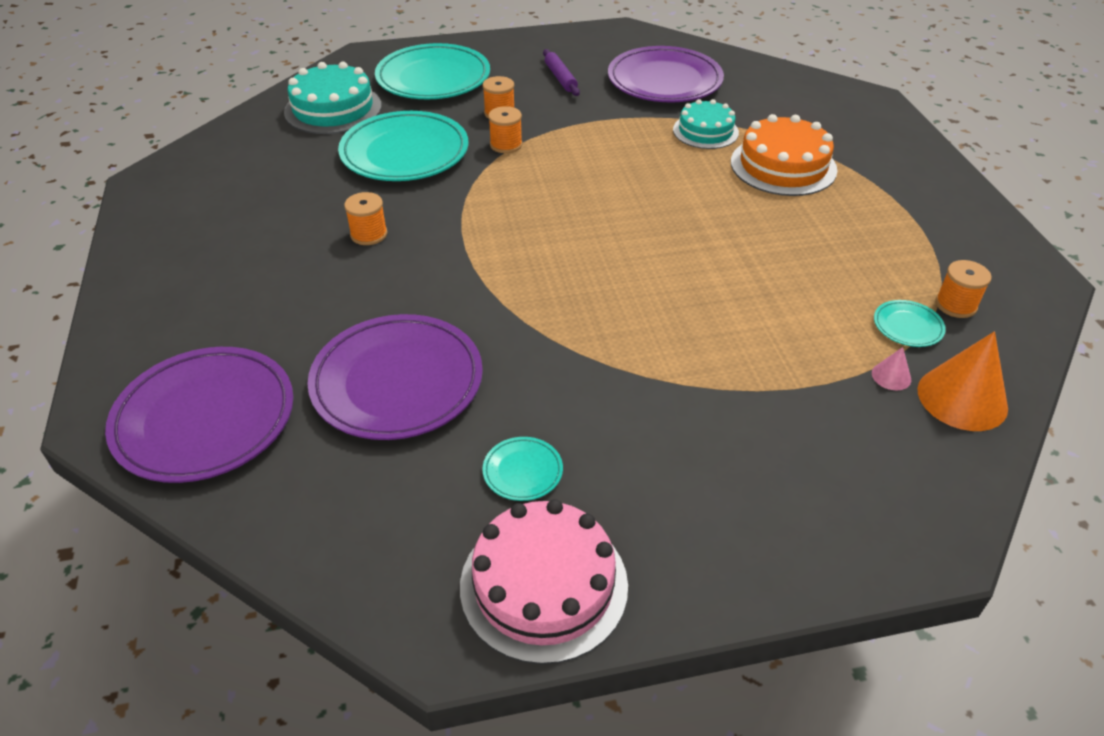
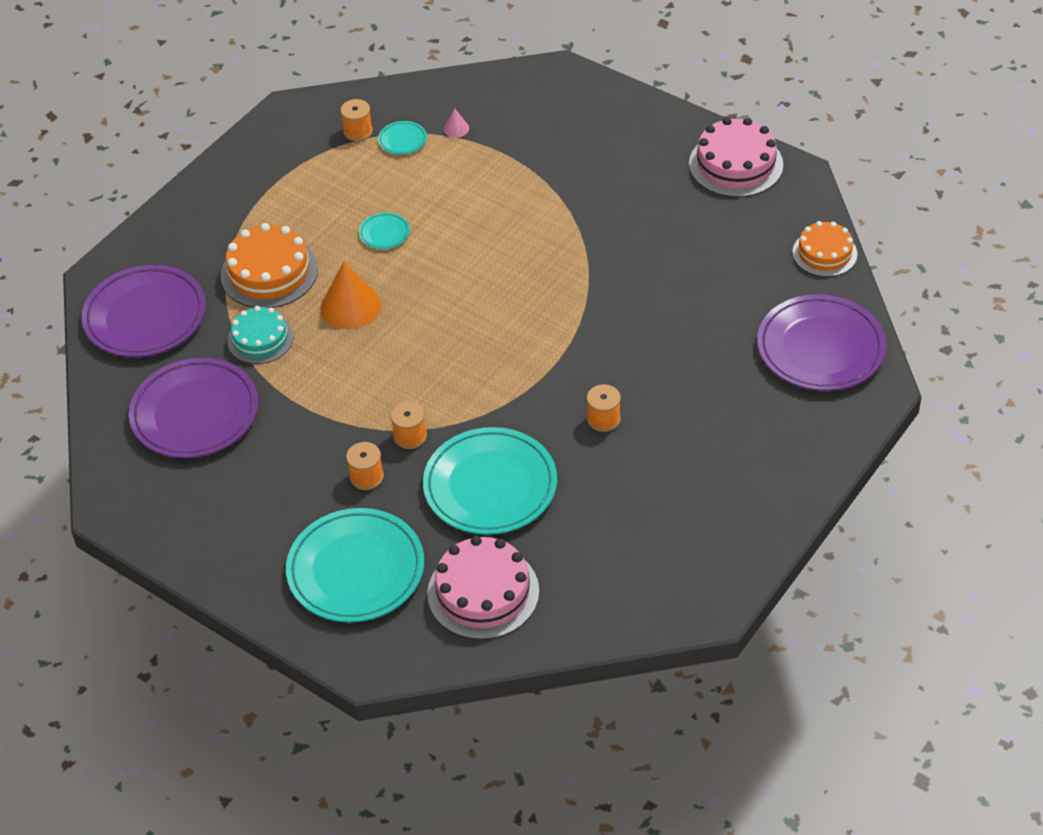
camera: 130 degrees left, 5 degrees up
(295, 539) = (824, 253): none -> orange cake
(333, 109) = (483, 592): turquoise cake -> pink cake
(397, 382) = (699, 298): purple plate -> purple plate (145, 316)
(522, 471) = (689, 211): turquoise plate -> turquoise plate (384, 233)
(560, 78) = (261, 483): purple rolling pin -> none
(962, 398) = (444, 99): orange cone -> orange cone (350, 306)

